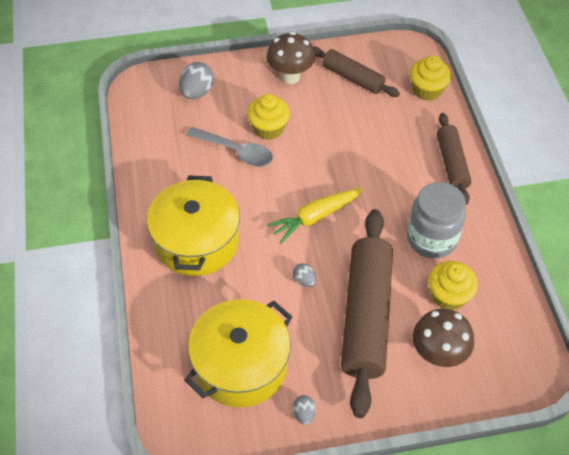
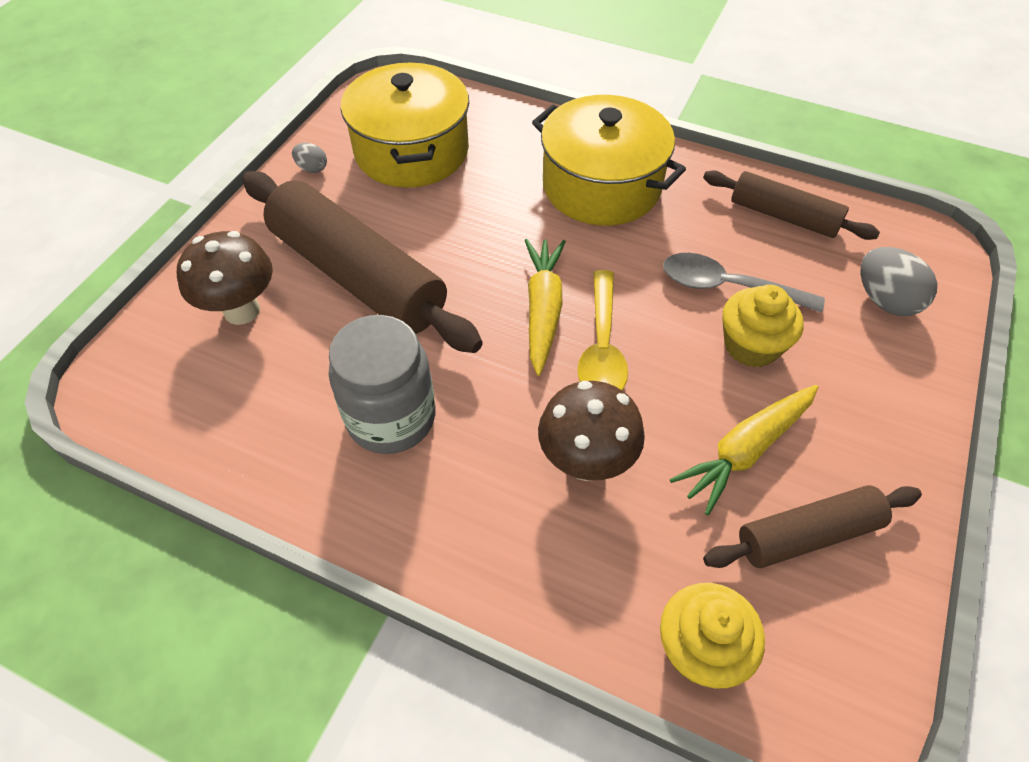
camera: 125 degrees right, 0 degrees up
(236, 151) = (727, 287): grey spoon -> grey spoon turned 45 degrees clockwise
(290, 77) = (861, 438): brown mushroom -> brown mushroom (586, 462)
(304, 280) = (460, 248): grey egg -> none
(318, 181) = (602, 347): none -> yellow spoon
(330, 109) = (745, 450): none -> yellow carrot
(448, 296) = (295, 375): yellow cupcake -> none
(452, 163) = (497, 553): brown rolling pin -> brown rolling pin (783, 216)

